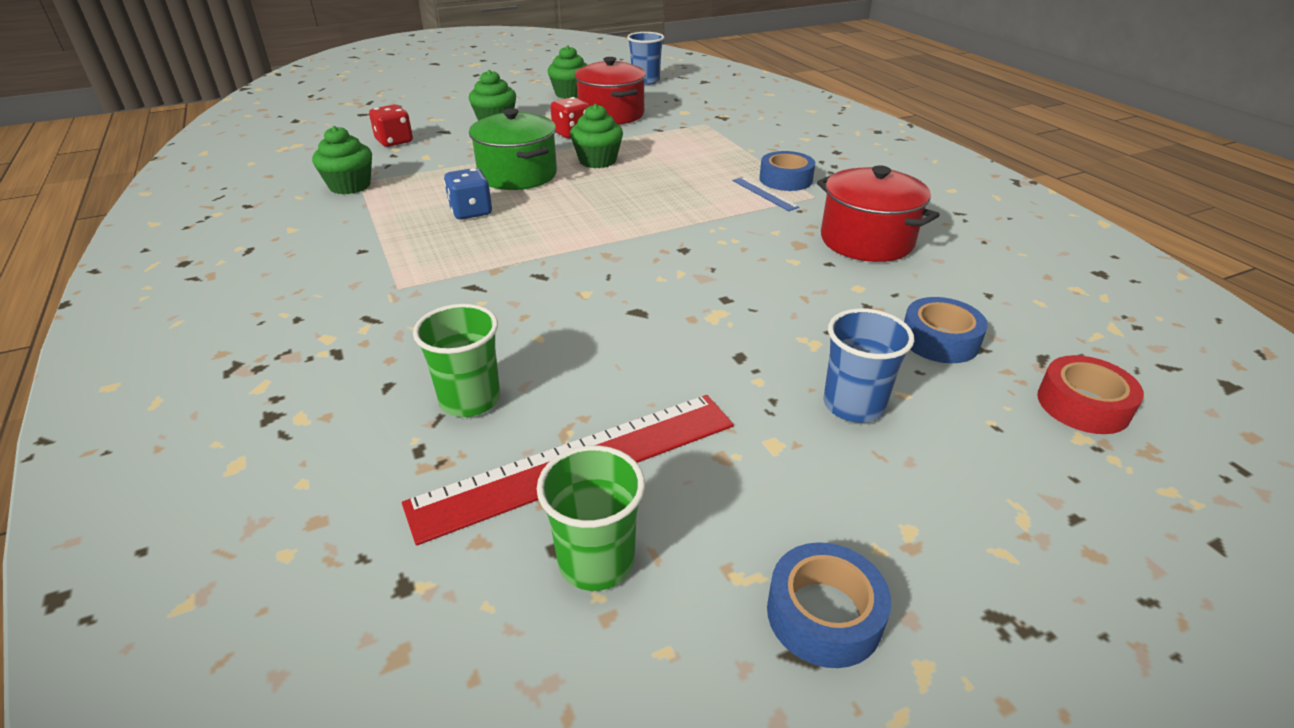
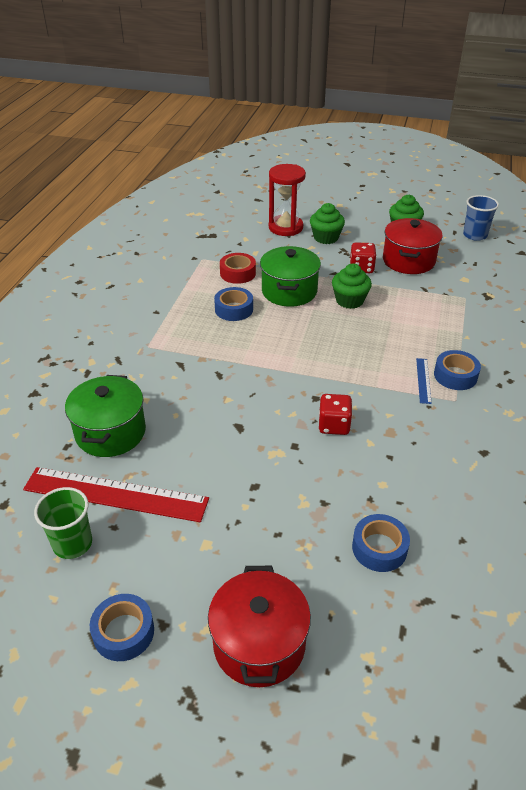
camera: 40 degrees right, 5 degrees up
(350, 186) = (195, 260): green cupcake -> none
(394, 141) = (251, 232): red dice -> red dice (334, 425)
(434, 127) = (285, 227): none -> red hourglass
(470, 400) = (110, 432): green cup -> green pot
(471, 212) = (234, 309): blue dice -> blue tape
(853, 405) = (273, 552): blue cup -> none
(866, 241) = (439, 454): red pot -> red pot (259, 644)
(1083, 405) = (402, 642): red tape -> red tape (238, 273)

